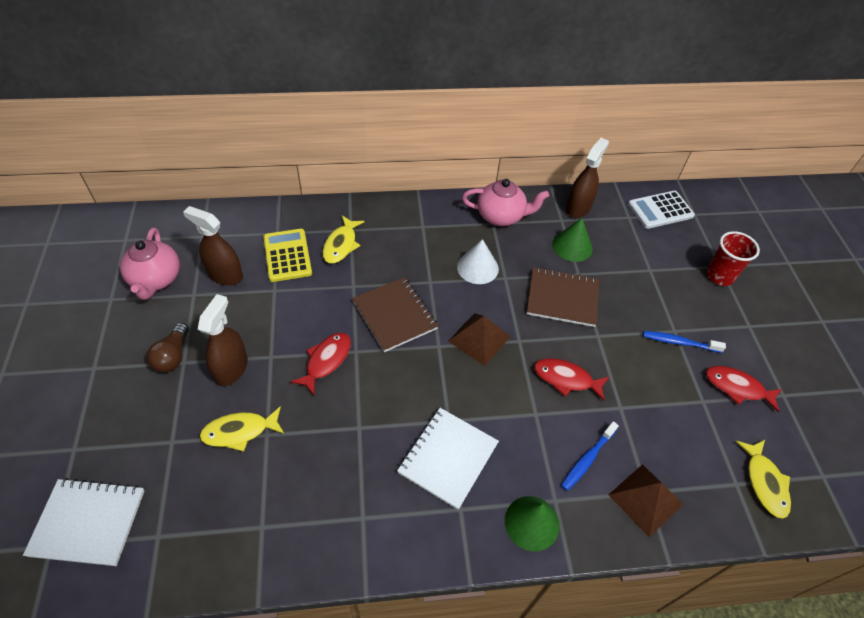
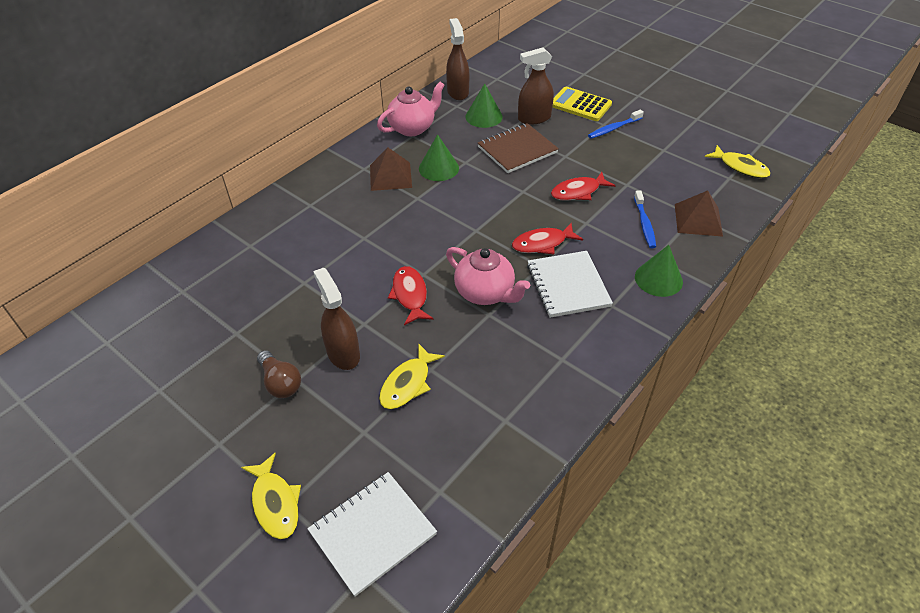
camera: 40 degrees left, 5 degrees down
(156, 280) = (184, 347): pink teapot -> pink teapot (485, 293)
(225, 275) = (245, 301): brown spray bottle -> brown spray bottle (534, 118)
(287, 255) = (281, 254): yellow calculator -> yellow calculator (580, 105)
(341, 245) = (316, 219): yellow fish -> yellow fish (275, 503)
(394, 315) = (420, 234): brown notebook -> none
(477, 267) = (438, 168): white cone -> green cone
(479, 338) = (496, 207): brown pyramid -> brown pyramid (390, 176)
(660, 210) = (511, 63): white calculator -> none
(719, 276) = (590, 79): red cup -> none
(737, 388) = (671, 131): red fish -> red fish (542, 244)

